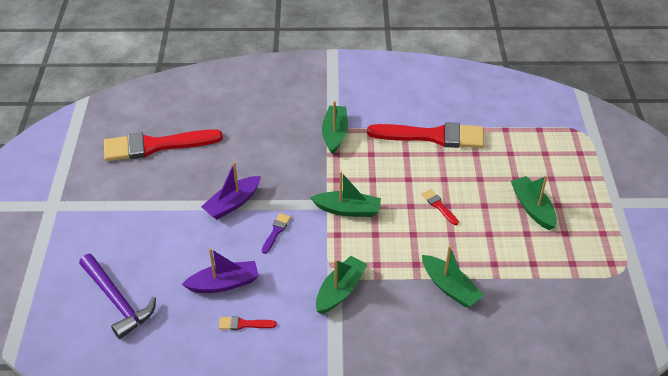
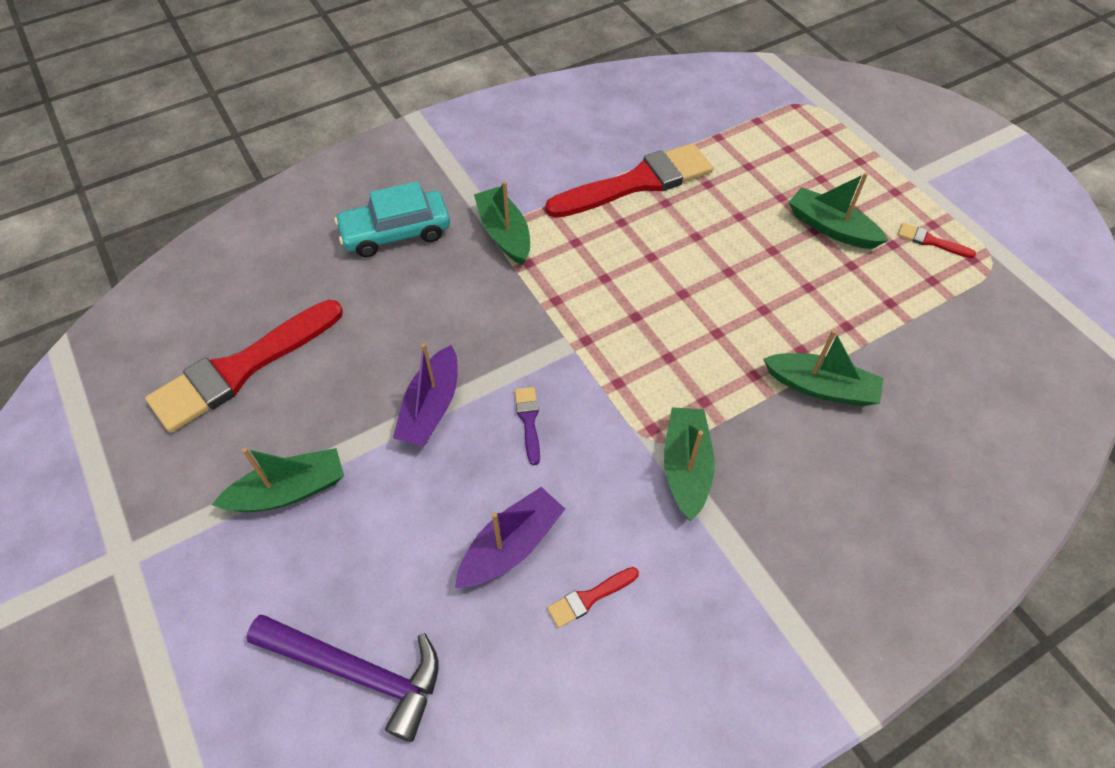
camera: 30 degrees left, 10 degrees up
(277, 110) = (396, 232): none -> turquoise car
(348, 210) = (605, 338): green boat -> green boat (289, 491)
(439, 206) = (719, 277): red brush -> red brush (931, 241)

